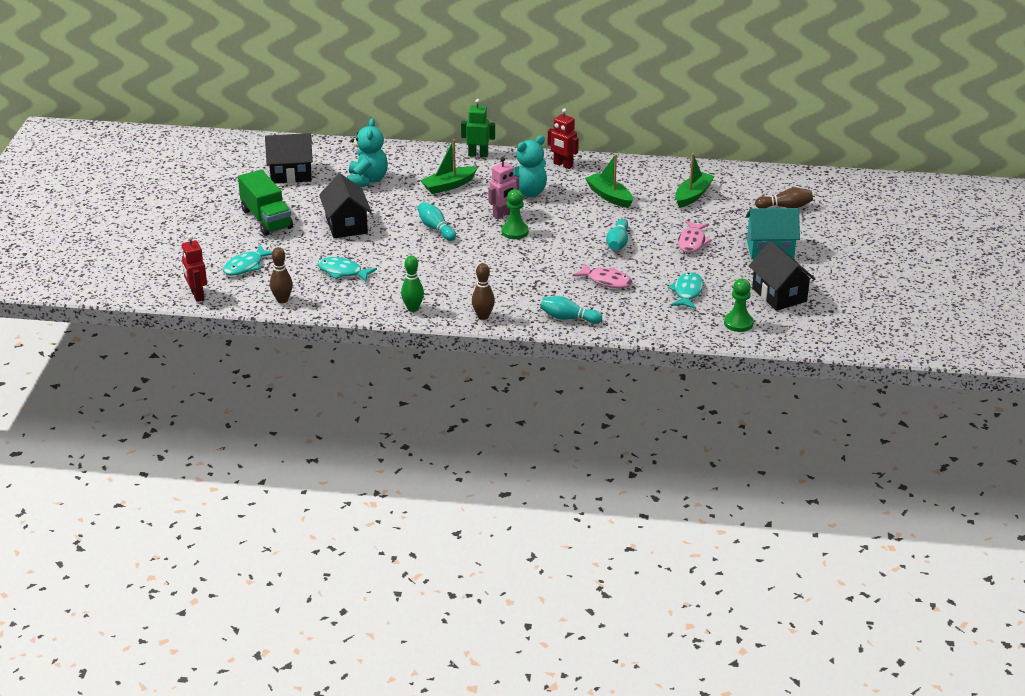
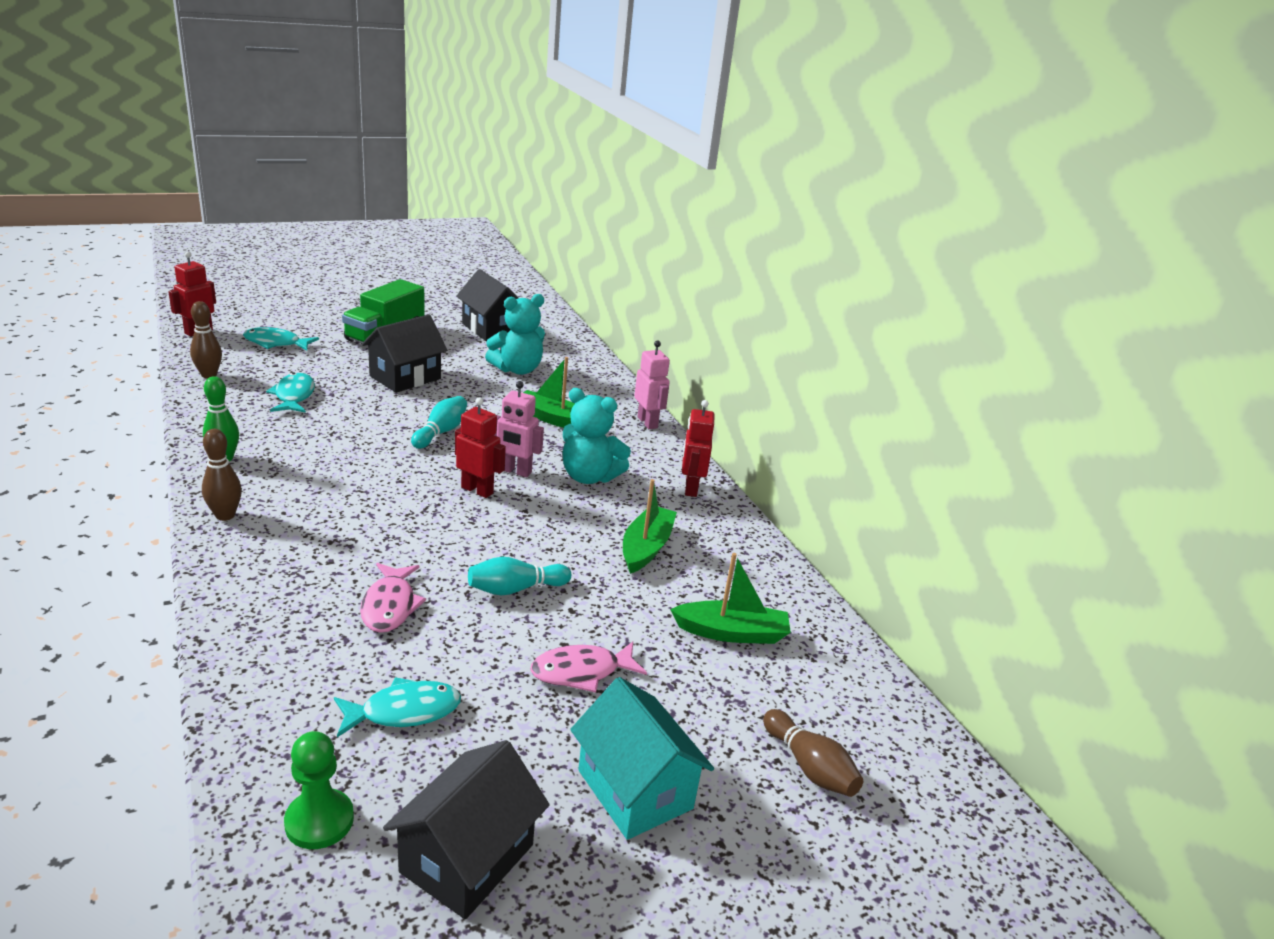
camera: 55 degrees right, 5 degrees down
(478, 155) = (647, 422): green robot -> pink robot
(515, 232) = (477, 490): green pawn -> red robot
(568, 318) = (250, 594): turquoise bowling pin -> none

